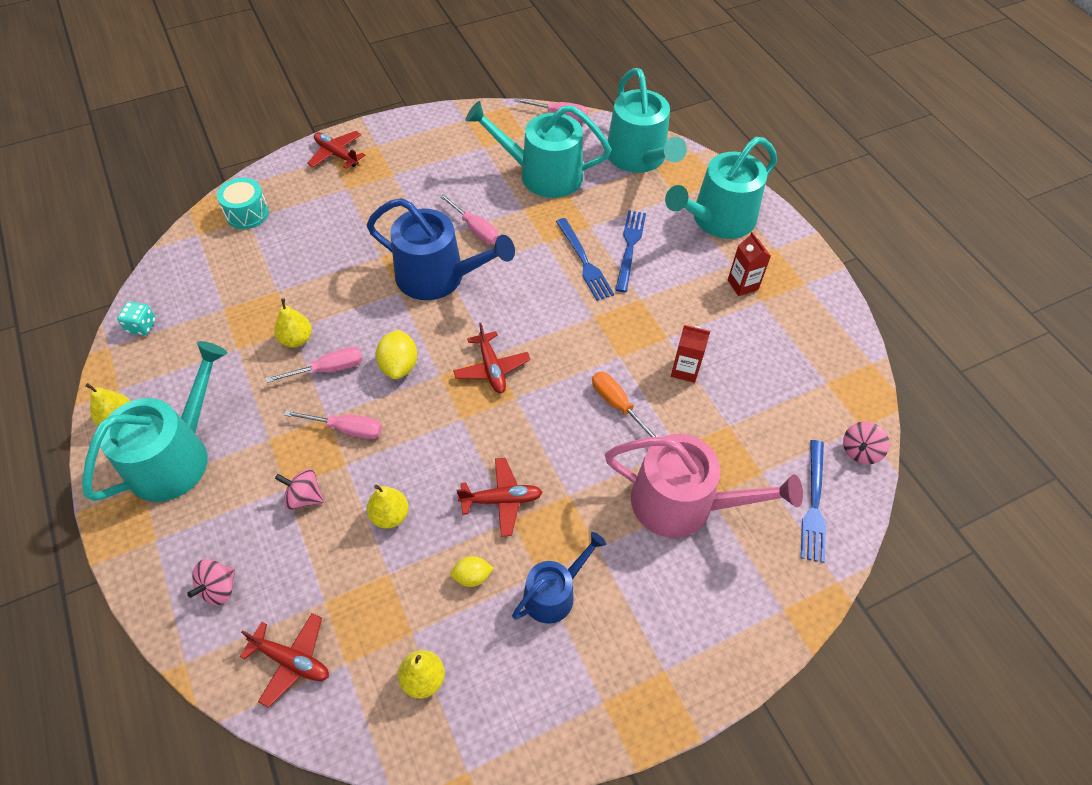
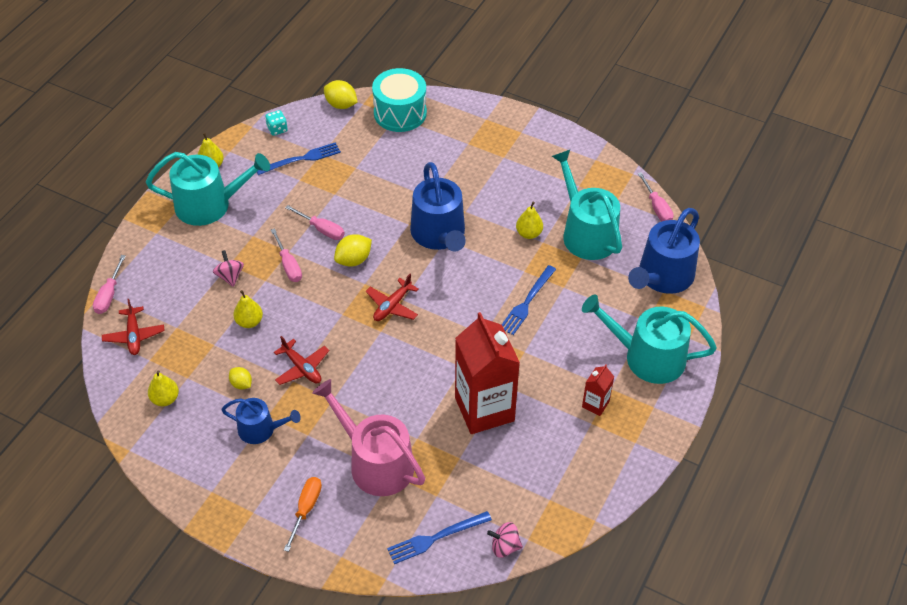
camera: 55 degrees right, 5 degrees down
(177, 252) = (341, 105): none -> yellow lemon
(219, 588) = (150, 278): pink spinning top -> none
(247, 213) = (400, 113): turquoise drum -> turquoise drum, size x1.61
(296, 339) = (329, 201): yellow pear -> yellow pear (529, 233)
(337, 154) = (491, 119): red plane -> none
(475, 229) = (498, 228): pink screwdriver -> pink screwdriver (109, 295)
(617, 405) = (422, 387): orange screwdriver -> orange screwdriver (306, 509)
(630, 247) = (566, 320): blue fork -> blue fork (301, 159)
(639, 157) = (662, 277): turquoise watering can -> blue watering can
(682, 503) = (375, 462): pink watering can -> pink watering can turned 150 degrees clockwise
(685, 370) = (484, 409): red carton -> red carton, size x2.27

